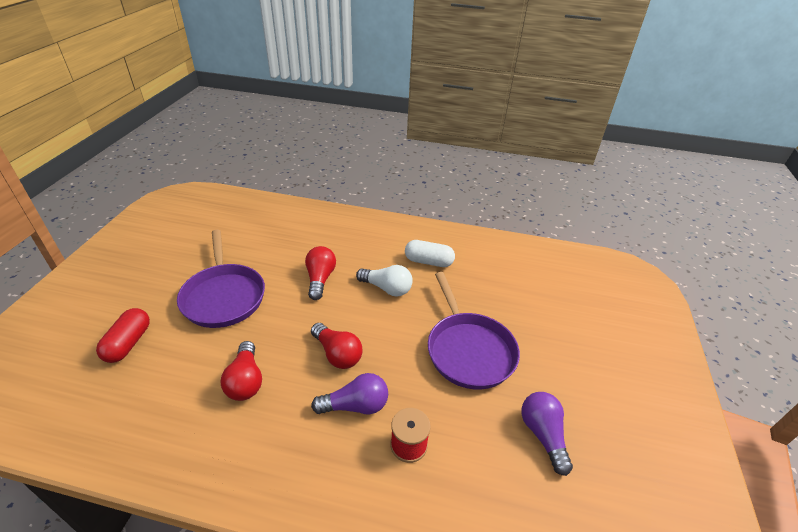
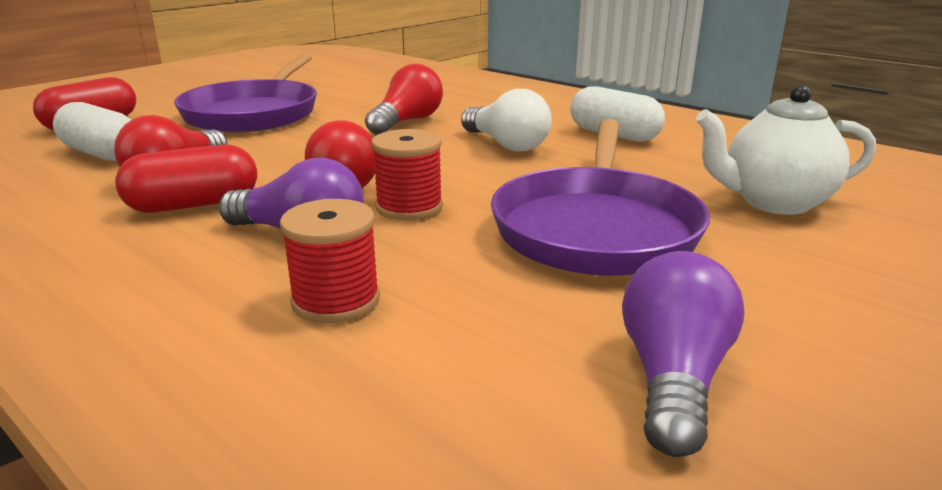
camera: 30 degrees right, 15 degrees down
(175, 374) = (101, 153): none -> white capsule
(282, 403) = (194, 205): none -> red capsule
(384, 364) = (409, 207): none -> red spool
(520, 304) = (773, 202): none -> white teapot

